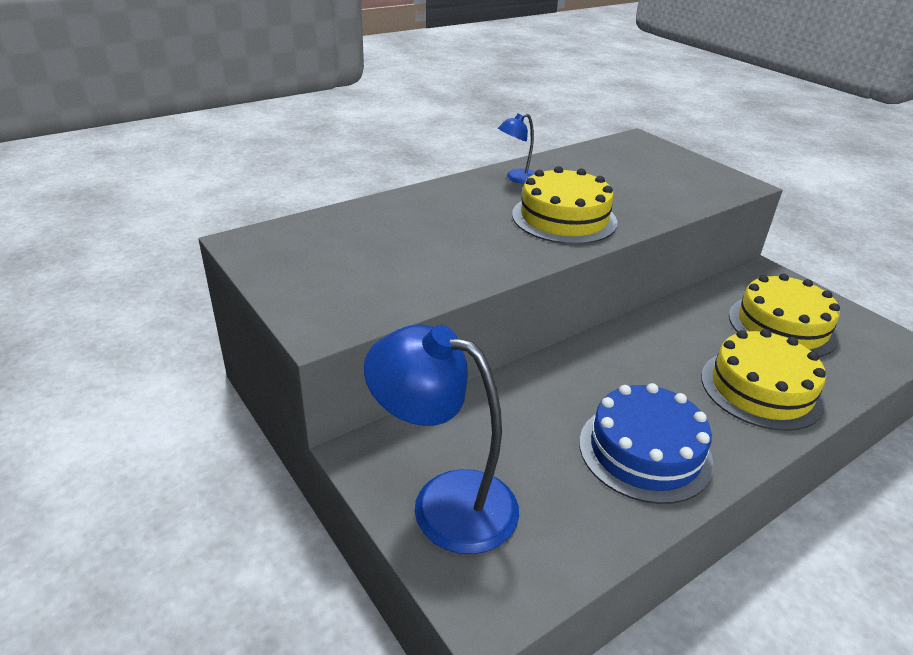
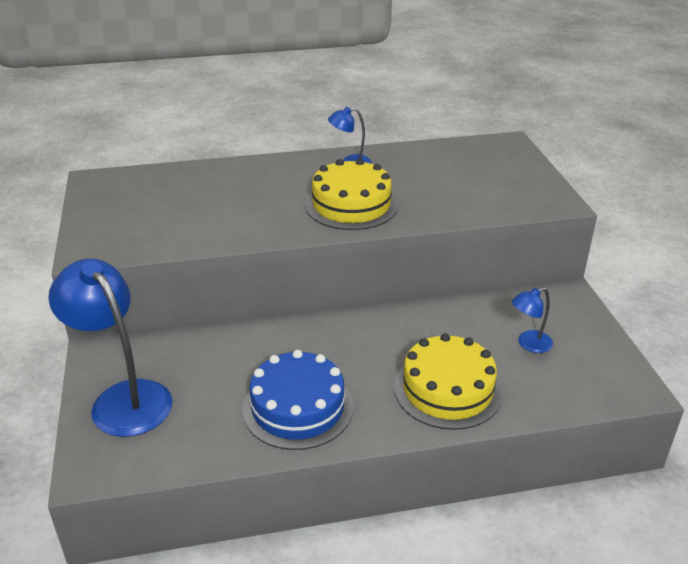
camera: 25 degrees right, 0 degrees up
(782, 326) = (528, 344): yellow cake -> blue lamp

